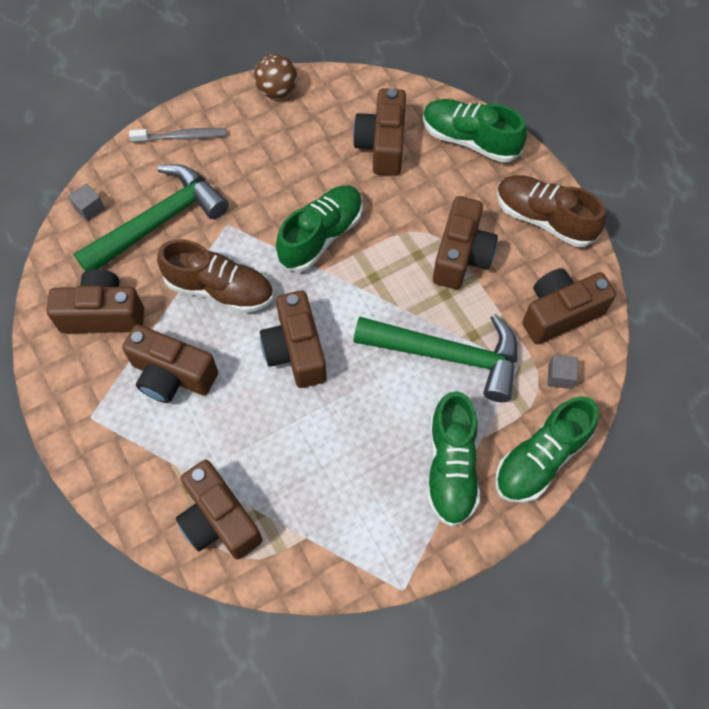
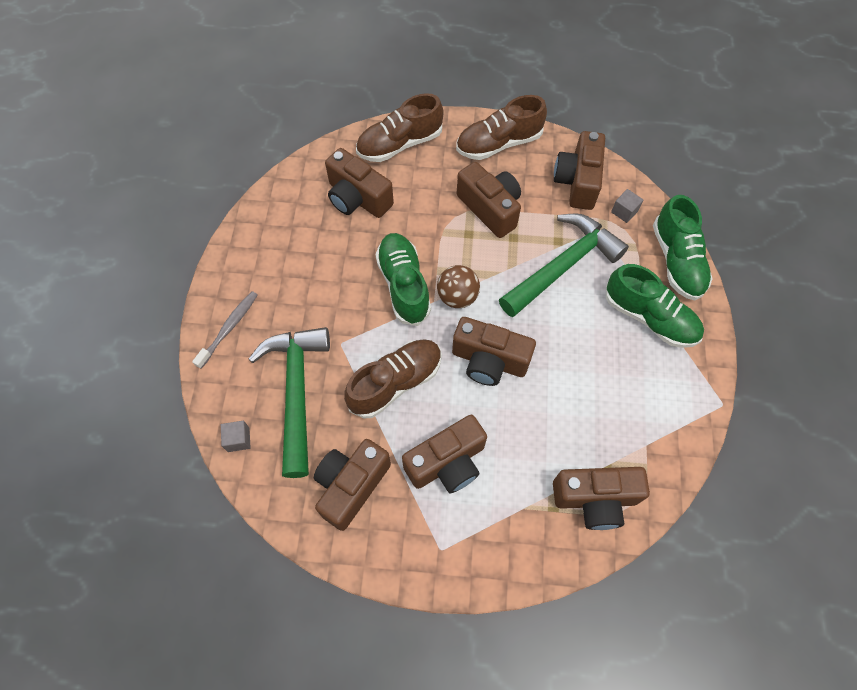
camera: 55 degrees left, 0 degrees up
(277, 91) = (246, 236): brown ball -> brown ball (457, 297)
(470, 140) = (400, 144): green shoe -> brown shoe

